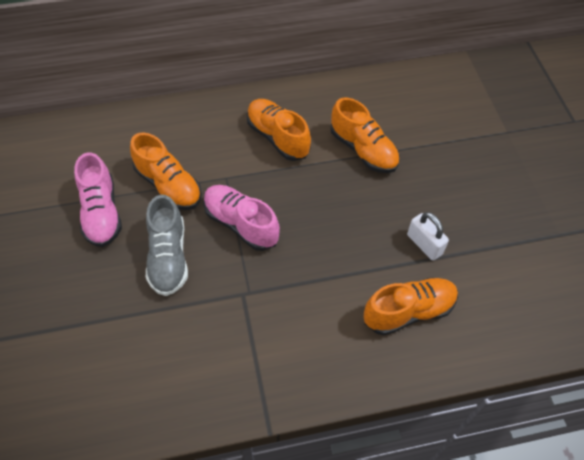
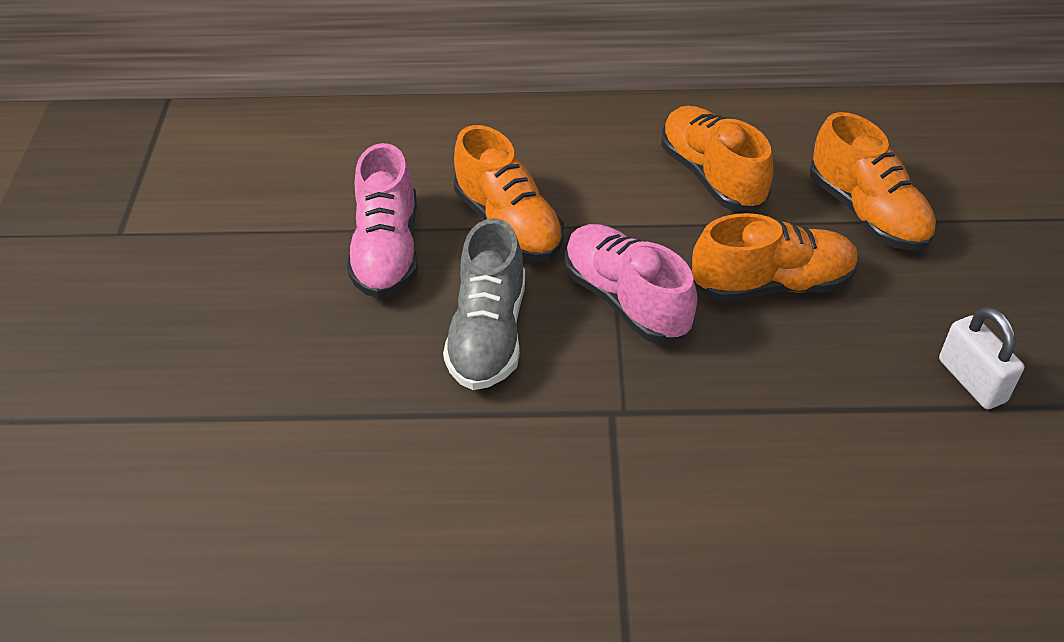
camera: 15 degrees right, 10 degrees down
(408, 311) = (930, 491): orange shoe -> orange shoe (772, 284)

